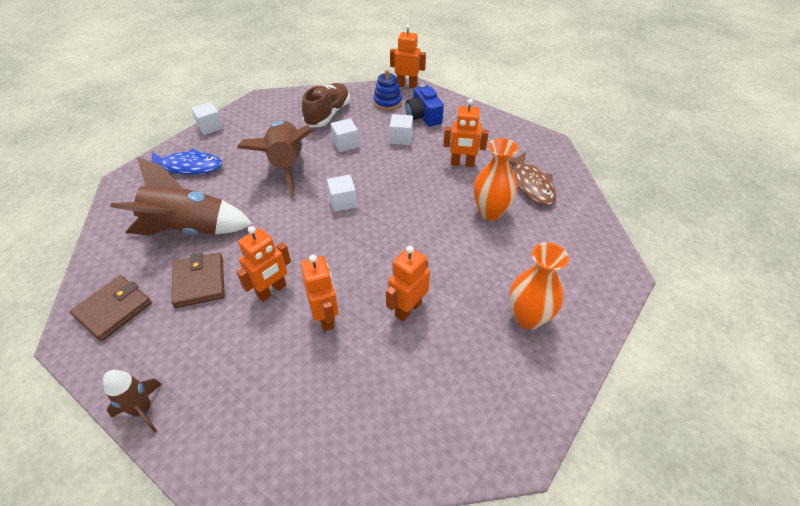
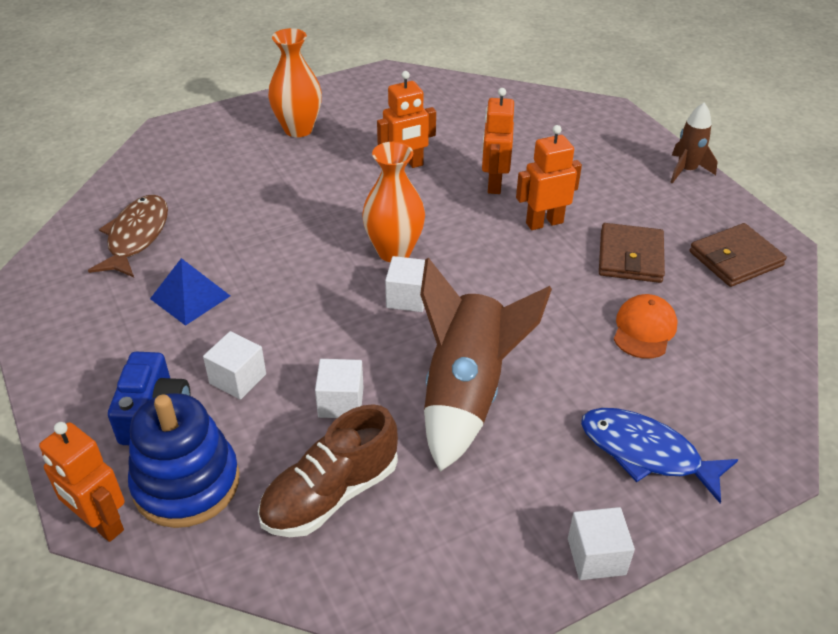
camera: 155 degrees left, 5 degrees down
(189, 229) = (644, 329): brown rocket -> orange cap
(387, 102) = (186, 483): blue stacking toy -> blue stacking toy, size x1.58
(462, 164) = (190, 297): orange robot -> blue pyramid
(490, 212) = (227, 222): orange vase -> orange vase (394, 251)

